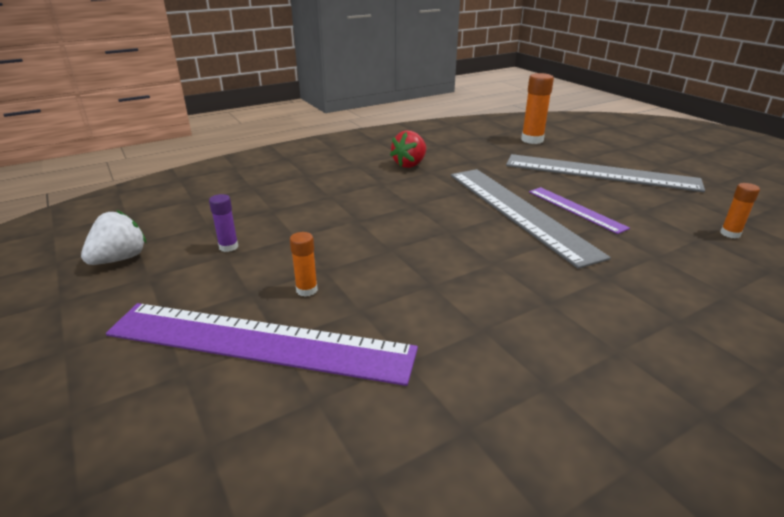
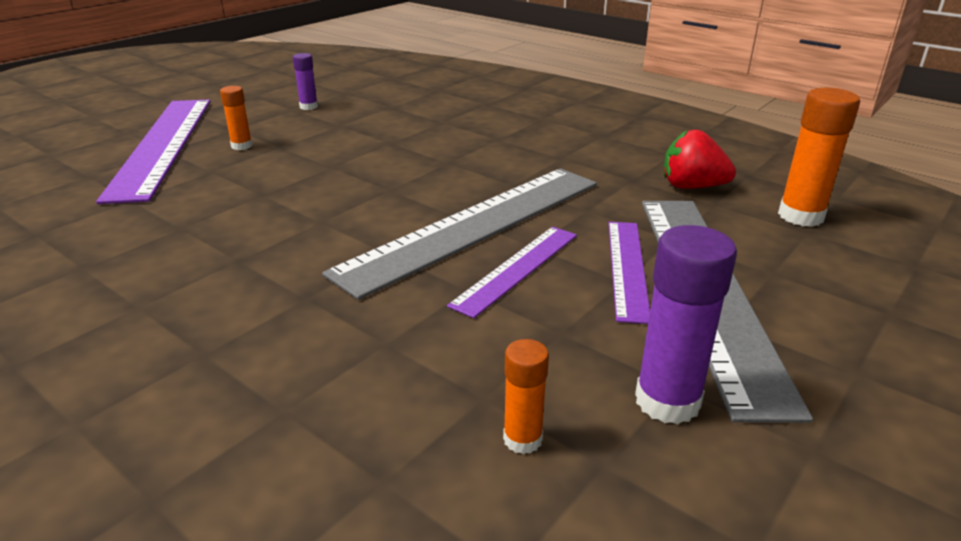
camera: 70 degrees right, 0 degrees up
(120, 259) = (276, 82): white strawberry -> none
(410, 164) = (574, 144): red strawberry -> red strawberry (692, 187)
(578, 184) = (627, 268): none -> purple ruler
(693, 200) = (667, 401): none -> purple glue stick

